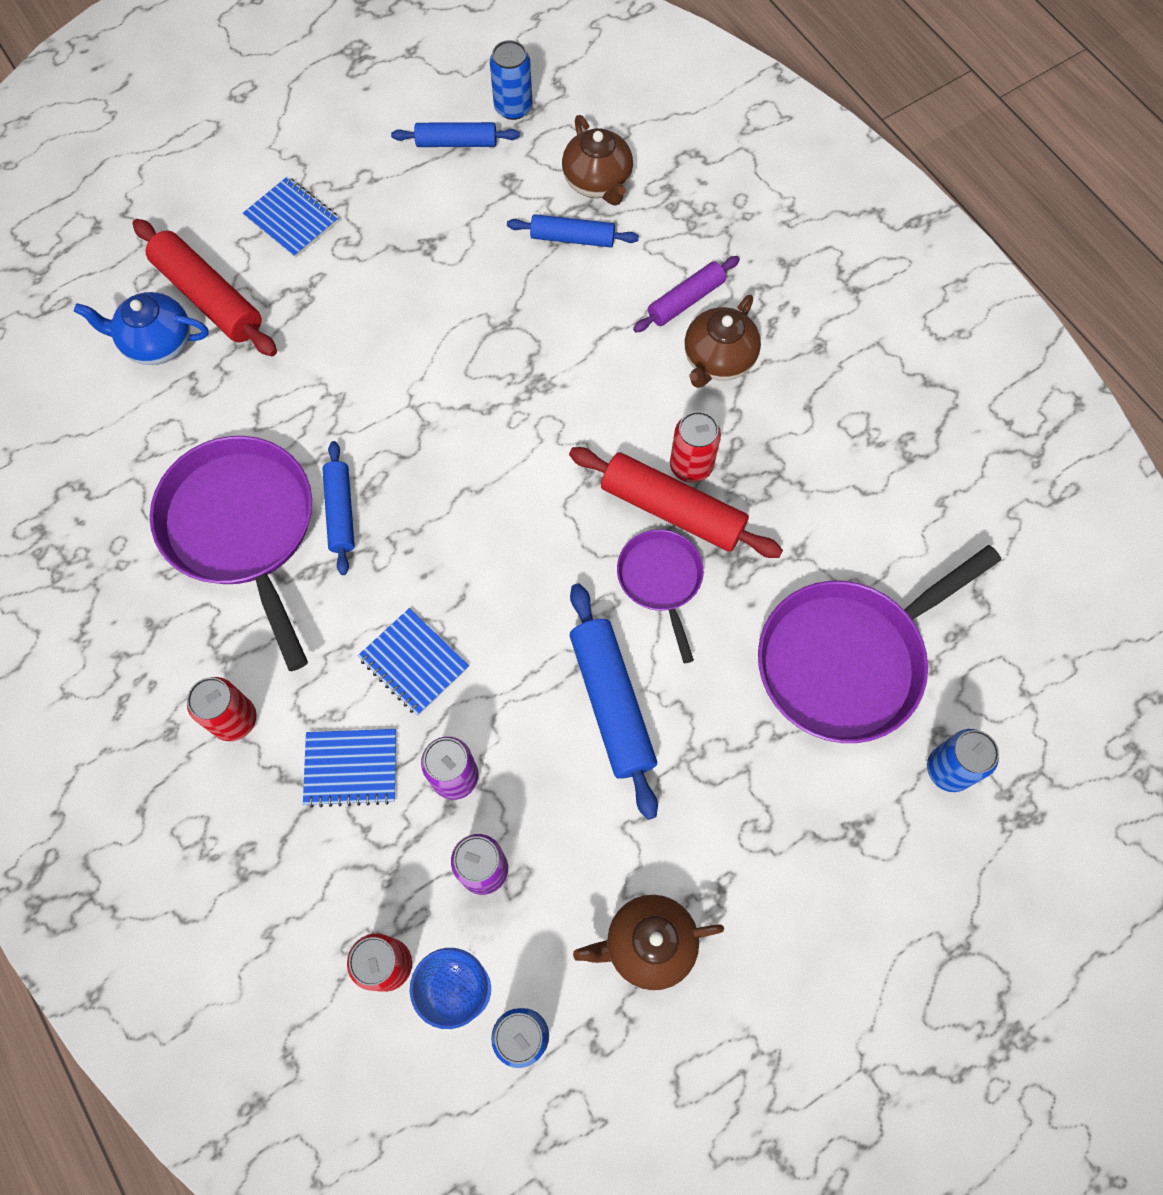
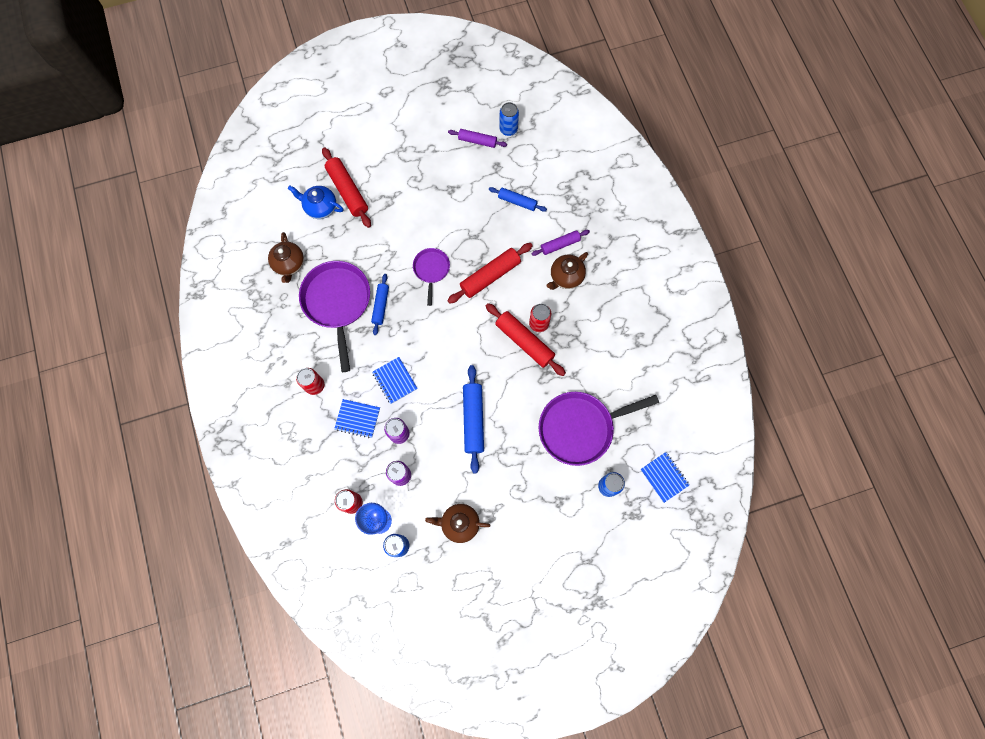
camera: 15 degrees right, 5 degrees up
(292, 219) = (393, 162): blue notebook -> blue notebook (664, 477)
(456, 142) = (477, 141): blue rolling pin -> purple rolling pin
(560, 395) = (490, 276): none -> red rolling pin
(598, 182) = (537, 176): brown teapot -> brown teapot (289, 264)
(661, 580) = (510, 372): purple pan -> purple pan (431, 270)

